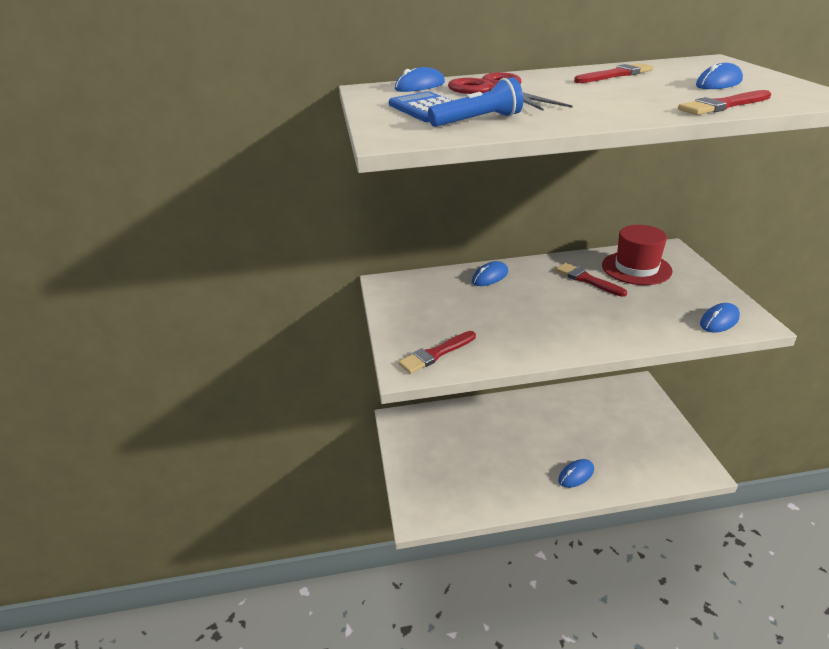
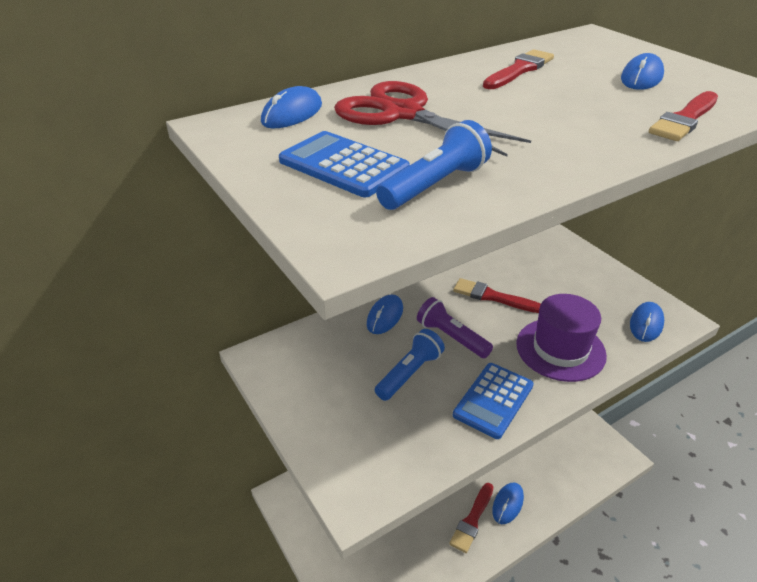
camera: 25 degrees left, 5 degrees up
(436, 354) = (380, 459): red brush -> red brush (472, 520)
(488, 312) = (409, 373): none -> blue flashlight
(535, 298) = (451, 337): none -> purple flashlight
(544, 340) = (493, 400): none -> blue calculator
(624, 322) = (560, 349): none -> purple hat
(636, 268) = (533, 269): red hat -> none

